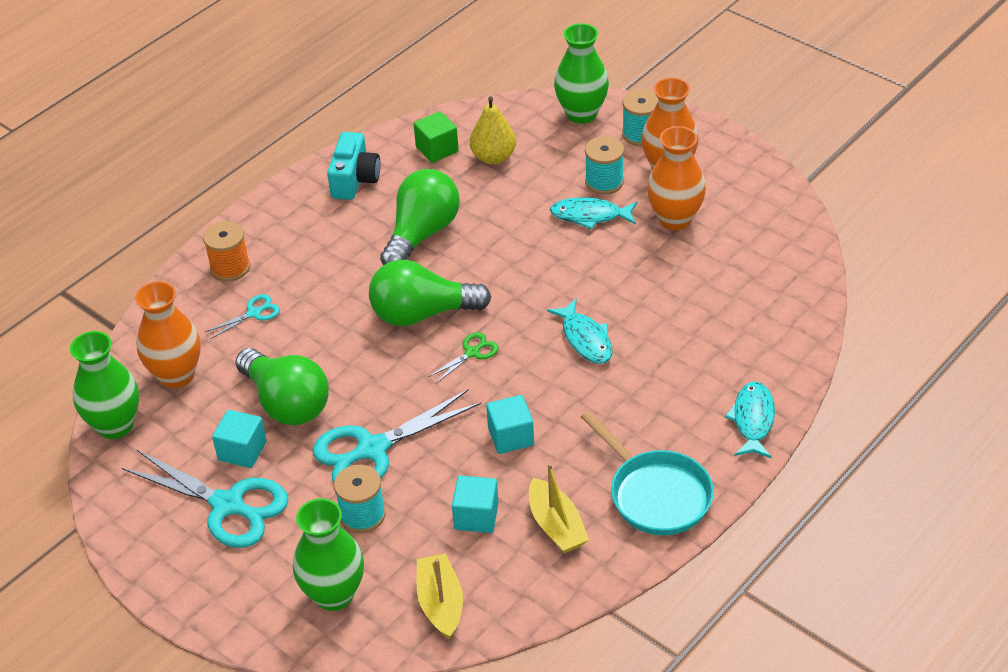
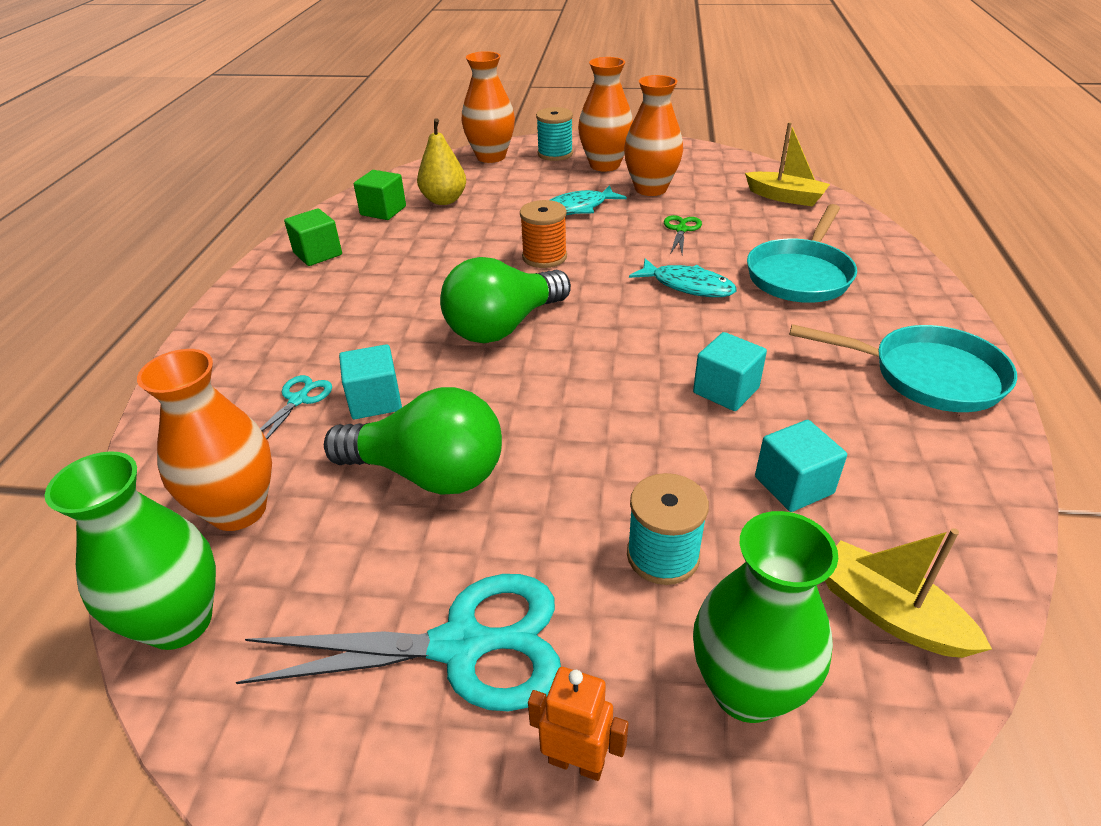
camera: 35 degrees left, 5 degrees down
(230, 267) = (229, 369): orange spool -> orange spool (544, 257)
(234, 579) = (576, 762): none -> orange robot
(242, 451) = (418, 559): turquoise cube -> turquoise cube (375, 400)
(354, 179) = (317, 254): turquoise camera -> green cube
(372, 450) = (590, 474): turquoise scissors -> none
(422, 234) = (433, 269): green light bulb -> none
(472, 352) = (594, 337): green scissors -> green scissors (681, 229)
(556, 526) = (885, 451): yellow boat -> yellow boat (785, 197)
(581, 114) = (491, 157): green vase -> orange vase
(604, 182) = (562, 186): turquoise spool -> none
(682, 370) = (800, 275): none -> turquoise pan
(753, 420) = (909, 285): turquoise fish -> none

